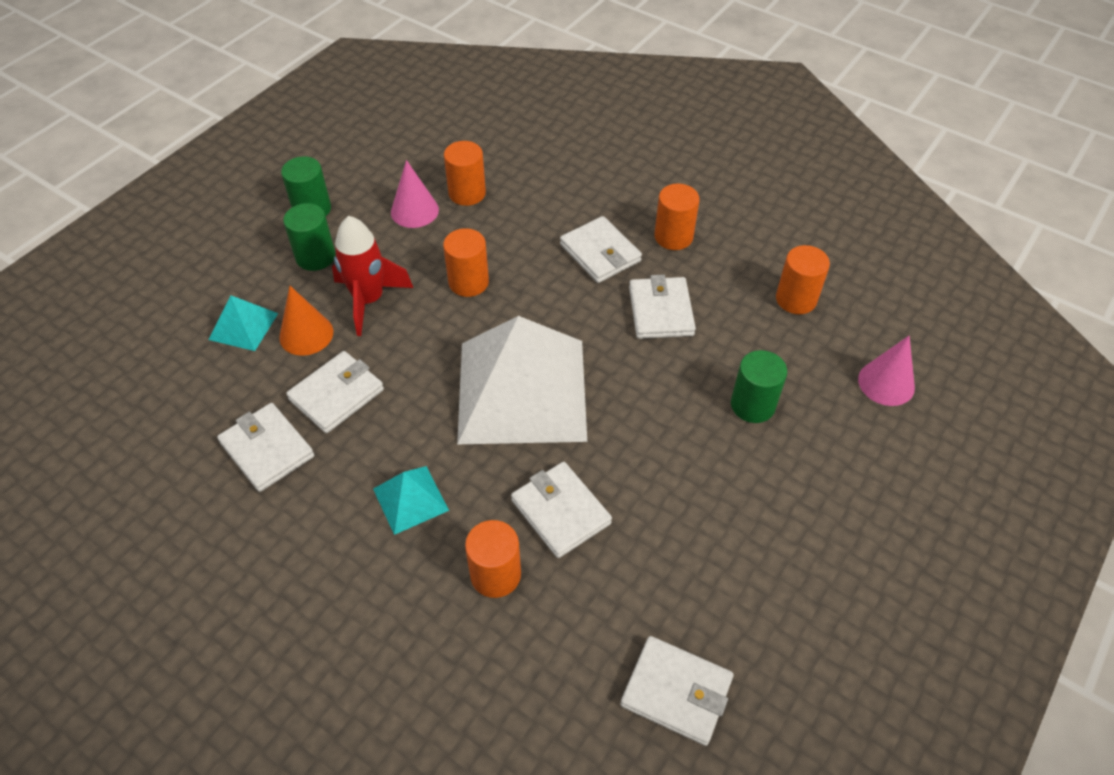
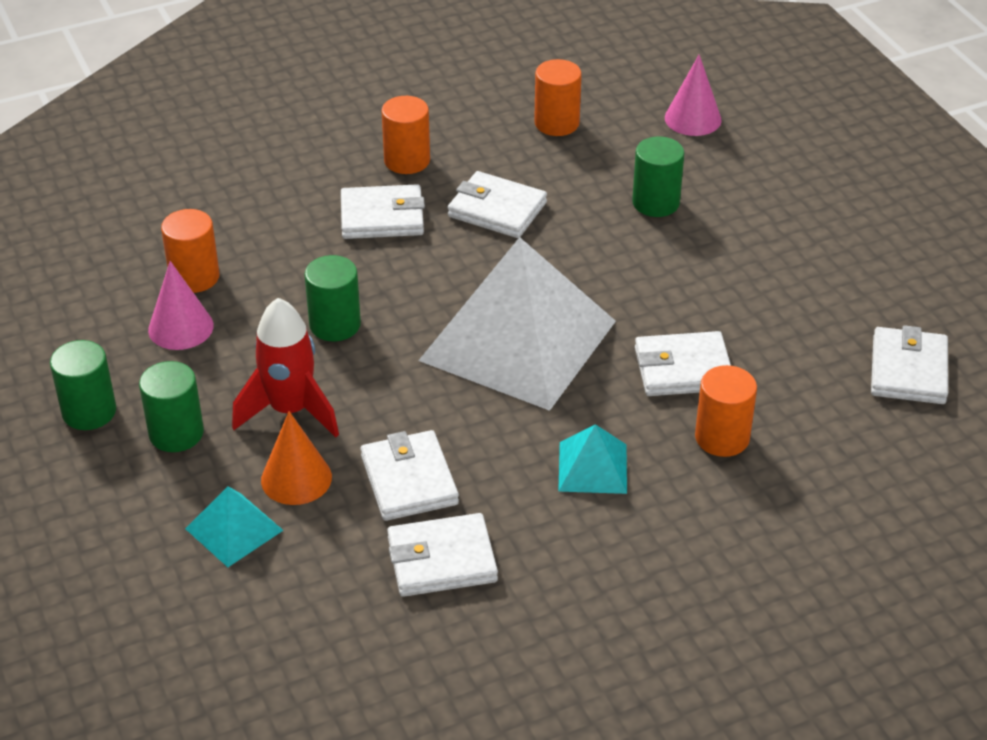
camera: 60 degrees left, 10 degrees down
(468, 282) = (335, 325): orange cylinder -> green cylinder
(676, 692) = (908, 370): white wallet -> white wallet turned 45 degrees counterclockwise

